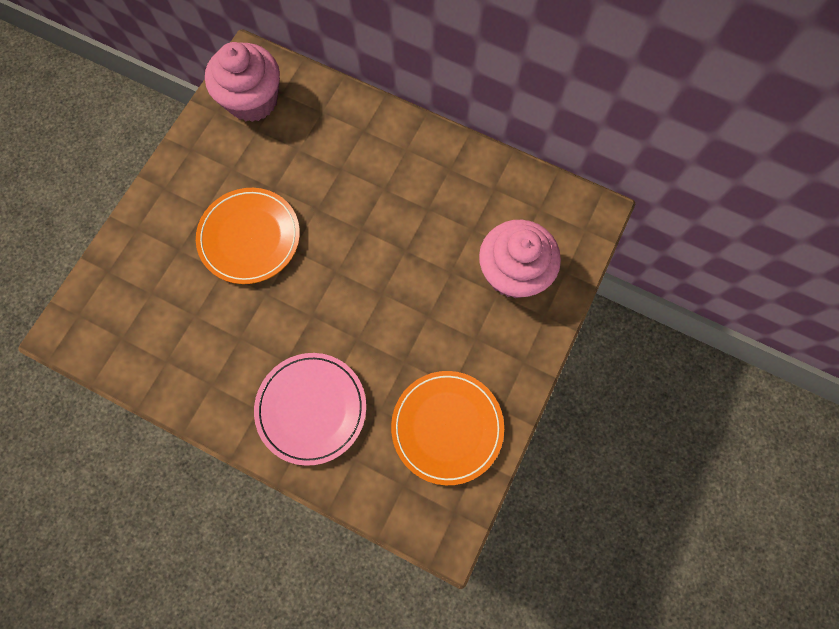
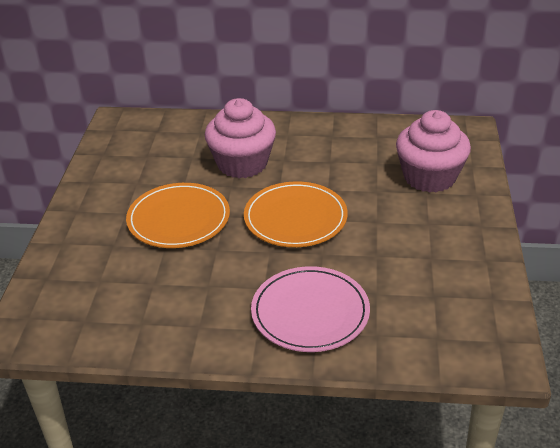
camera: 20 degrees left, 35 degrees down
(252, 100) = (133, 140): pink cupcake -> pink cupcake (242, 164)
(447, 427) = (447, 286): orange plate -> orange plate (295, 218)

